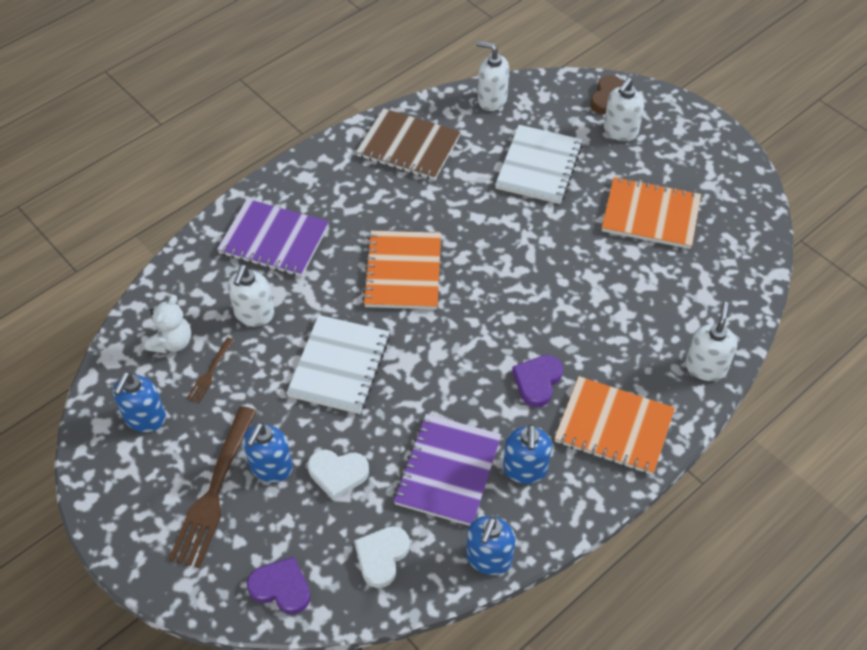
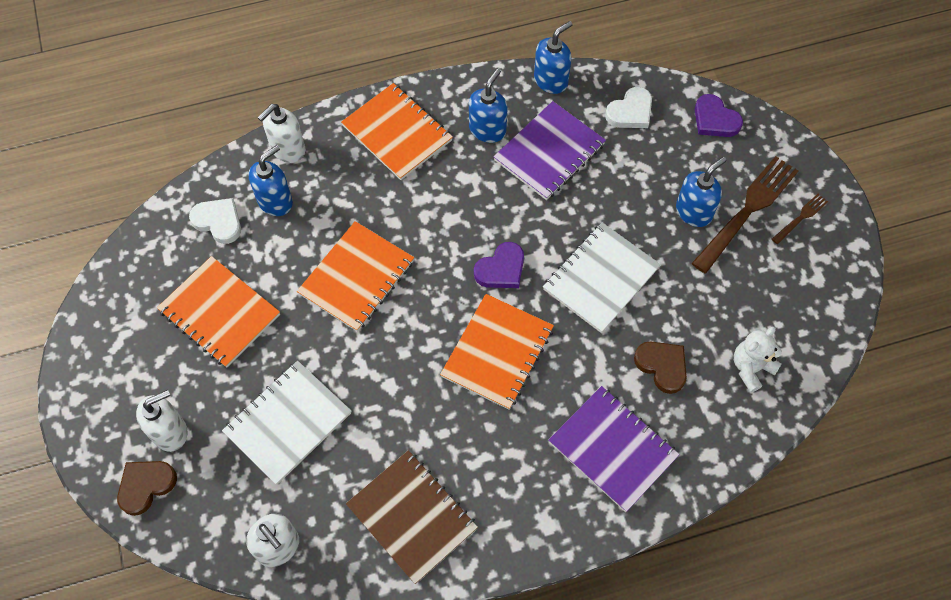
camera: 155 degrees left, 10 degrees up
(145, 418) = (793, 299): blue soap dispenser -> blue soap dispenser (275, 201)
(210, 372) = (722, 321): brown fork -> brown fork (801, 217)
(254, 314) = (662, 366): white soap dispenser -> brown heart
(337, 474) = (640, 185): white heart -> white heart (218, 222)
(537, 381) = (435, 194): purple heart -> purple heart (501, 269)
(559, 283) = (357, 277): none -> orange notebook

